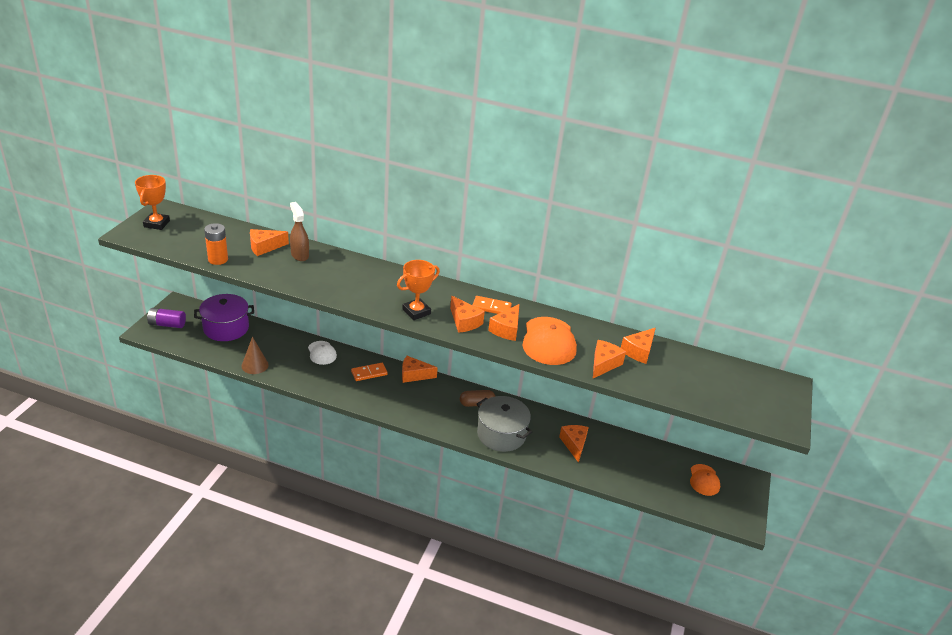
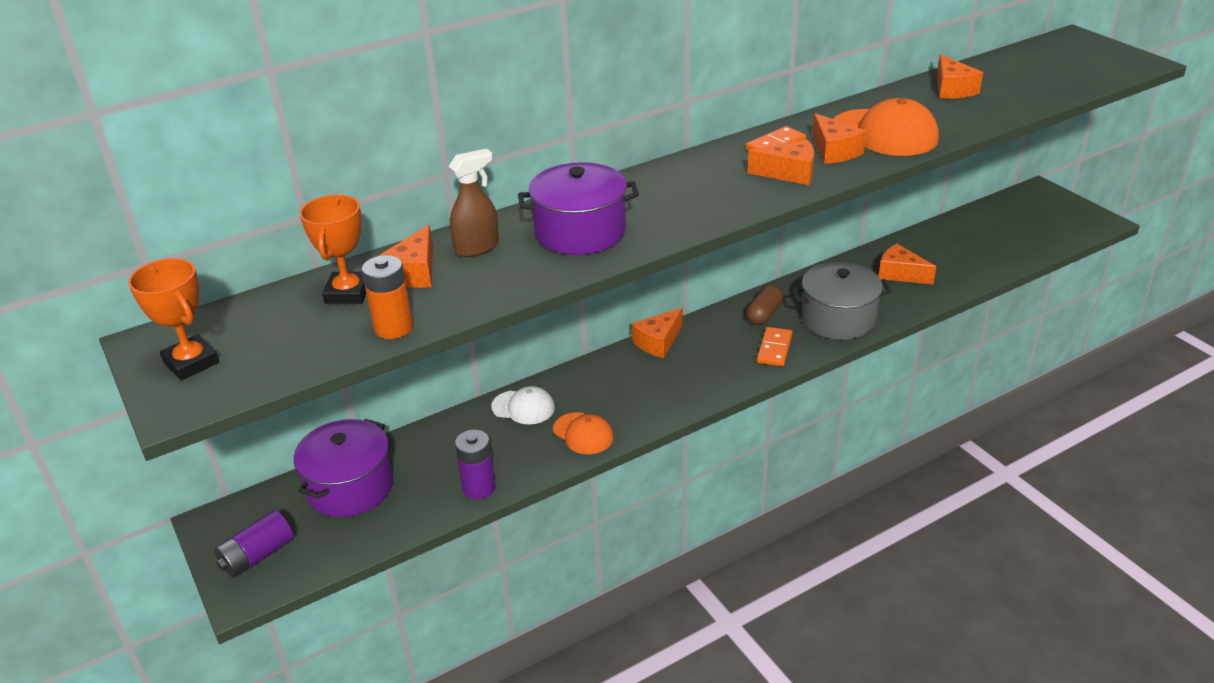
camera: 45 degrees left, 0 degrees up
(255, 365) = (479, 488): brown cone -> purple battery
(299, 255) = (477, 248): brown spray bottle -> brown spray bottle turned 135 degrees clockwise
(340, 278) = (580, 232): none -> purple pot
(369, 373) = (614, 380): orange domino -> orange domino (774, 349)
(416, 312) = (731, 199): orange trophy -> orange trophy (348, 293)
(604, 364) = (960, 116): orange cheese -> none
(704, 480) = (1022, 217): orange cap -> orange cap (583, 433)

